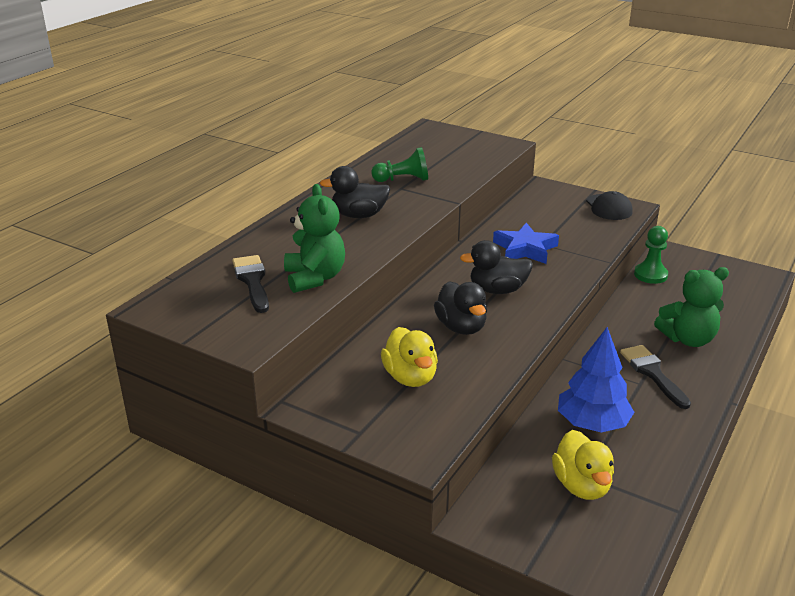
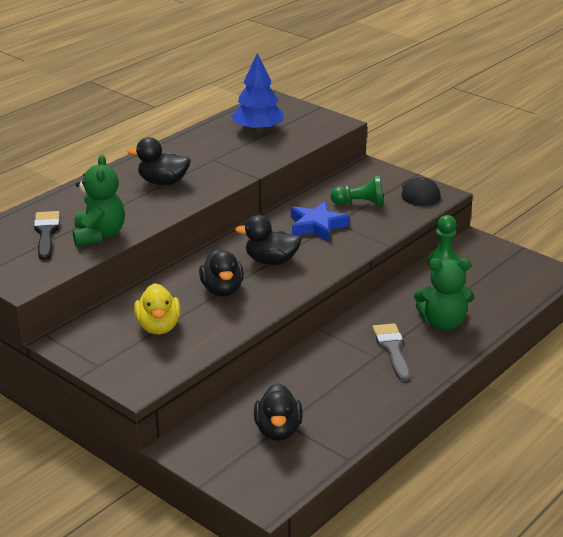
camera: 10 degrees right, 0 degrees up
(403, 180) = (219, 151): green pawn -> green pawn (360, 204)
(581, 486) = (278, 431): yellow duck -> black duck
(592, 424) = (314, 384): blue tree -> blue tree (258, 130)
(653, 373) = (392, 349): black brush -> grey brush

